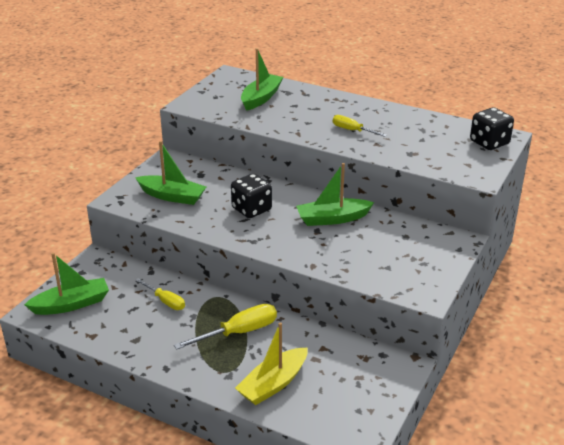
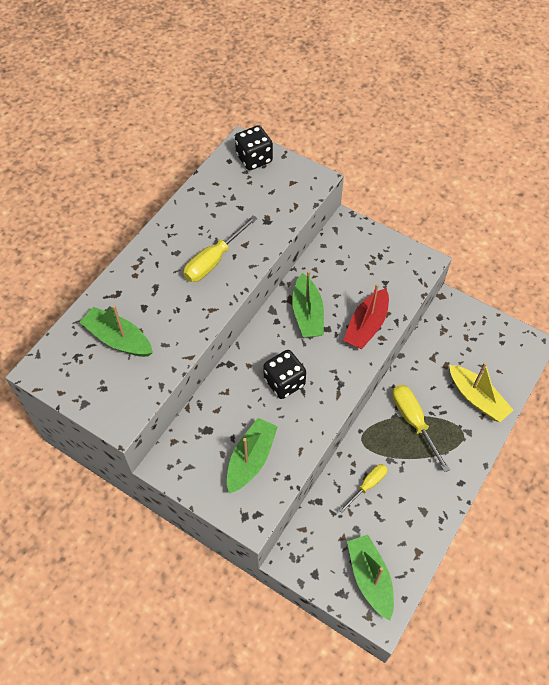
camera: 85 degrees left, 25 degrees up
(326, 255) = (366, 326): none -> red boat
(352, 130) = (214, 260): yellow screwdriver -> yellow screwdriver, size x1.56

